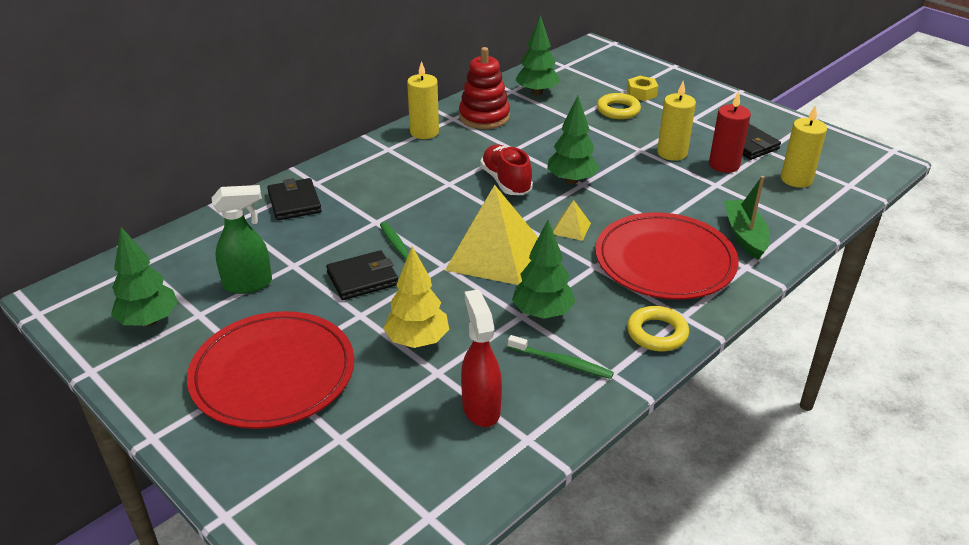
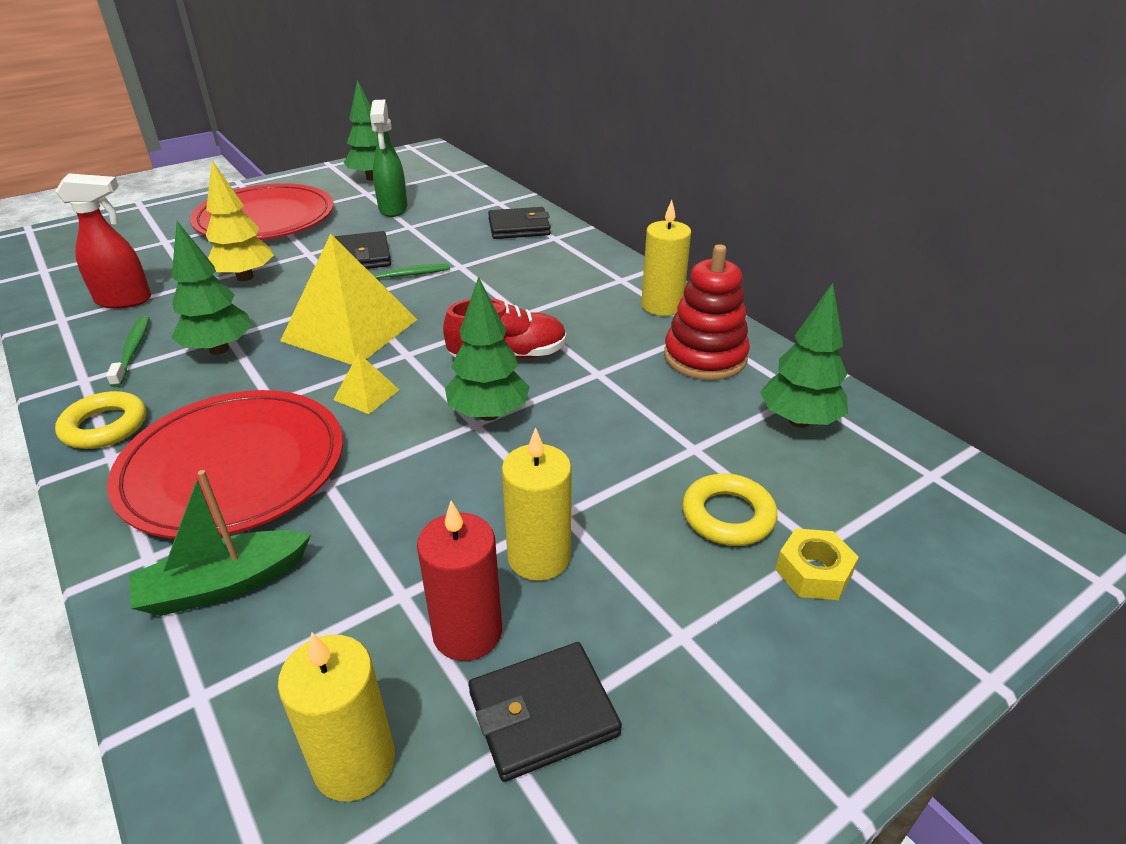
camera: 100 degrees right, 0 degrees up
(561, 362) = (132, 351): green toothbrush -> green toothbrush turned 135 degrees clockwise
(744, 235) = (224, 585): green boat -> green boat turned 150 degrees clockwise

